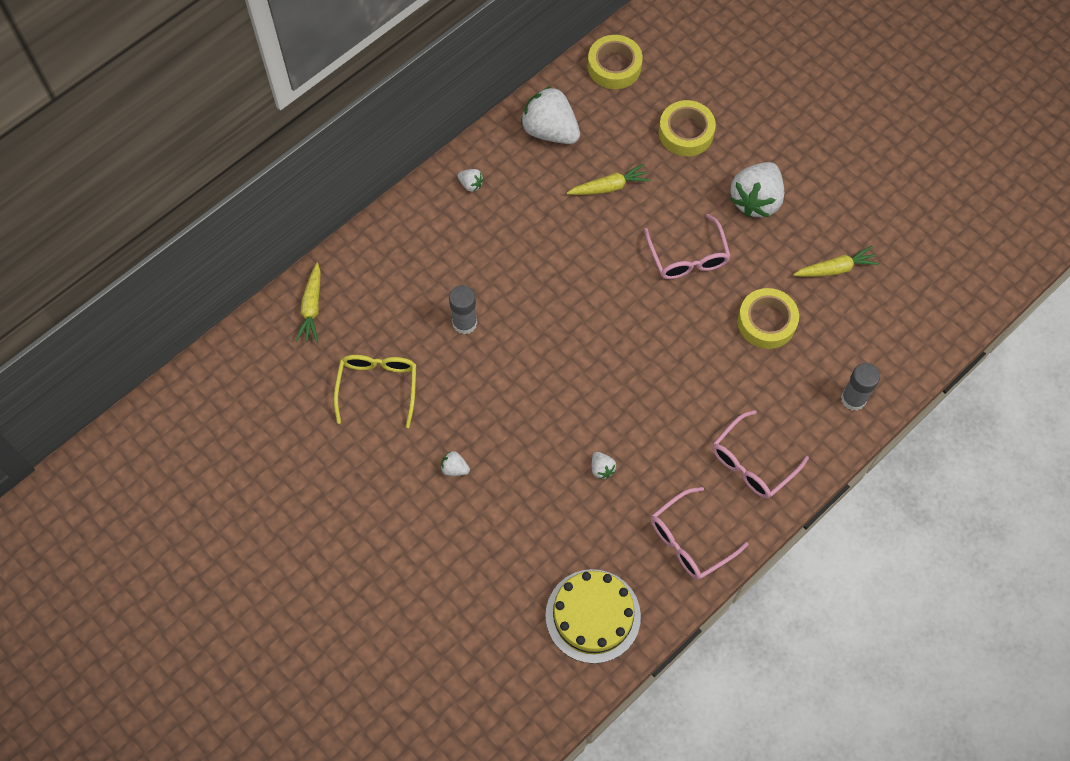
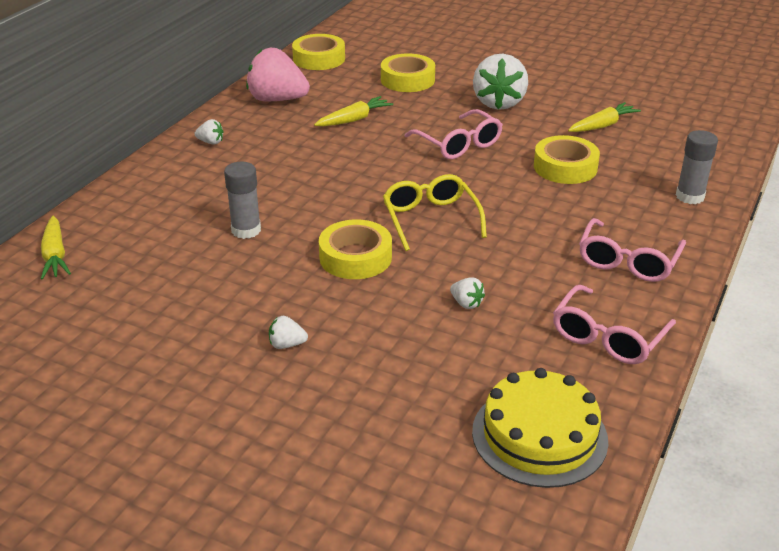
camera: 20 degrees left, 30 degrees down
(378, 387) = (160, 299): yellow glasses -> yellow glasses (430, 219)
(539, 386) = (355, 257): none -> yellow tape
(550, 131) = (277, 100): white strawberry -> pink strawberry

